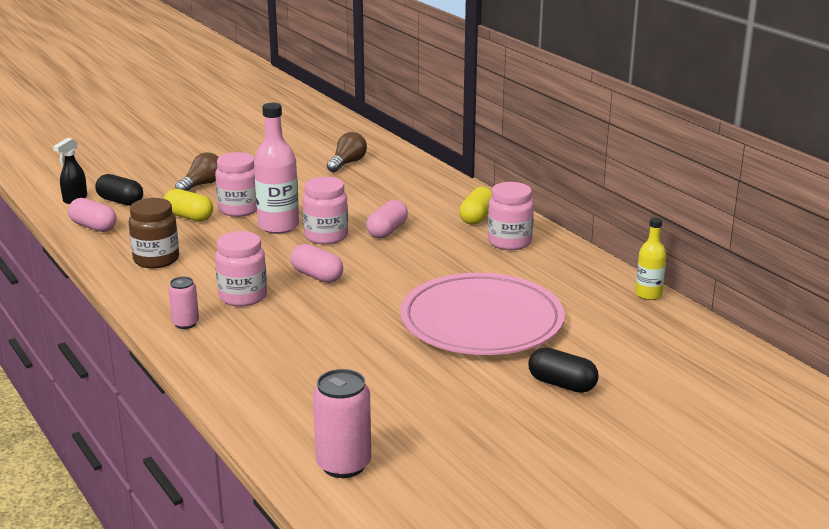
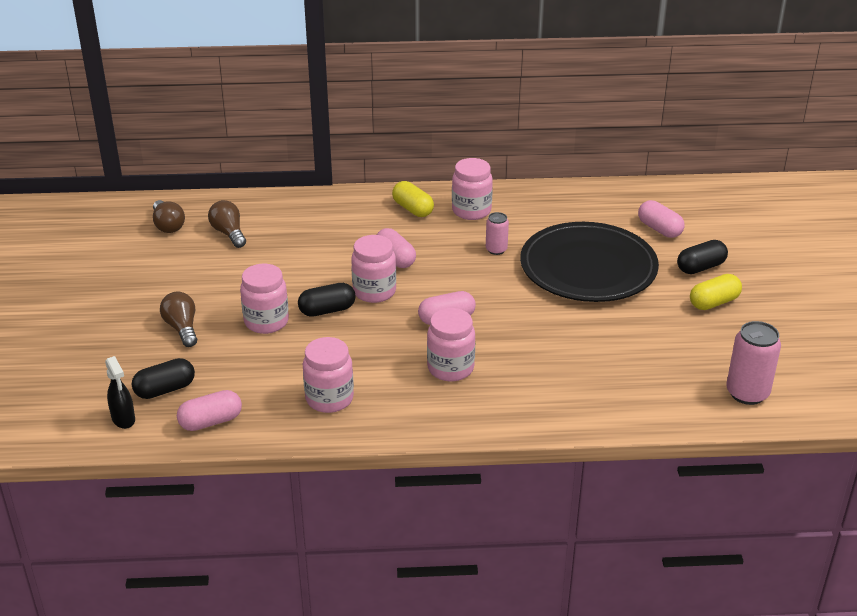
camera: 60 degrees left, 10 degrees up
(156, 260) = (329, 399): brown jar -> pink jar
(185, 323) = (474, 413): pink can -> pink can (496, 250)
(189, 217) = (251, 355): yellow capsule -> yellow capsule (714, 302)
(278, 226) = (327, 310): pink bottle -> black capsule
(332, 142) = (168, 225): none -> brown light bulb
(482, 321) = (588, 267): pink plate -> black plate
(608, 343) = (659, 229): none -> pink capsule
(648, 294) = (604, 188): yellow bottle -> none

